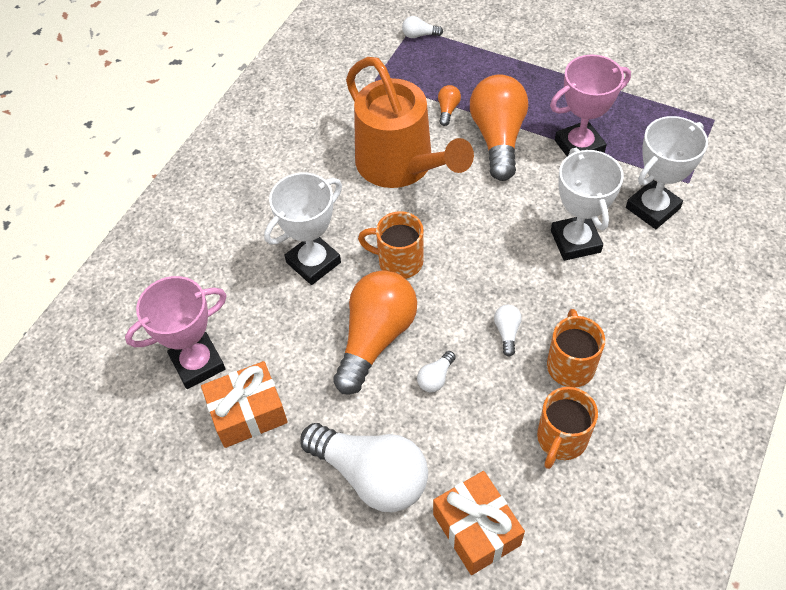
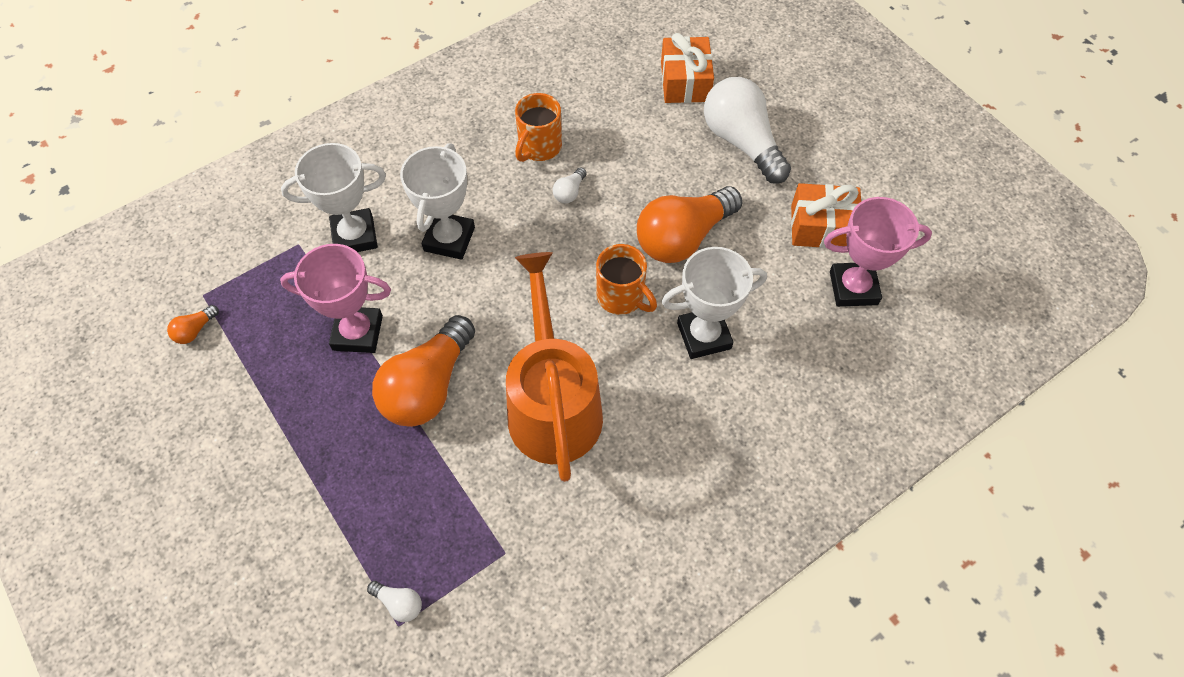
camera: 155 degrees left, 5 degrees up
(436, 378) = (651, 185): white light bulb -> none
(447, 110) = (452, 454): orange light bulb -> orange light bulb (195, 330)
(561, 440) = (587, 105): orange mug -> none

